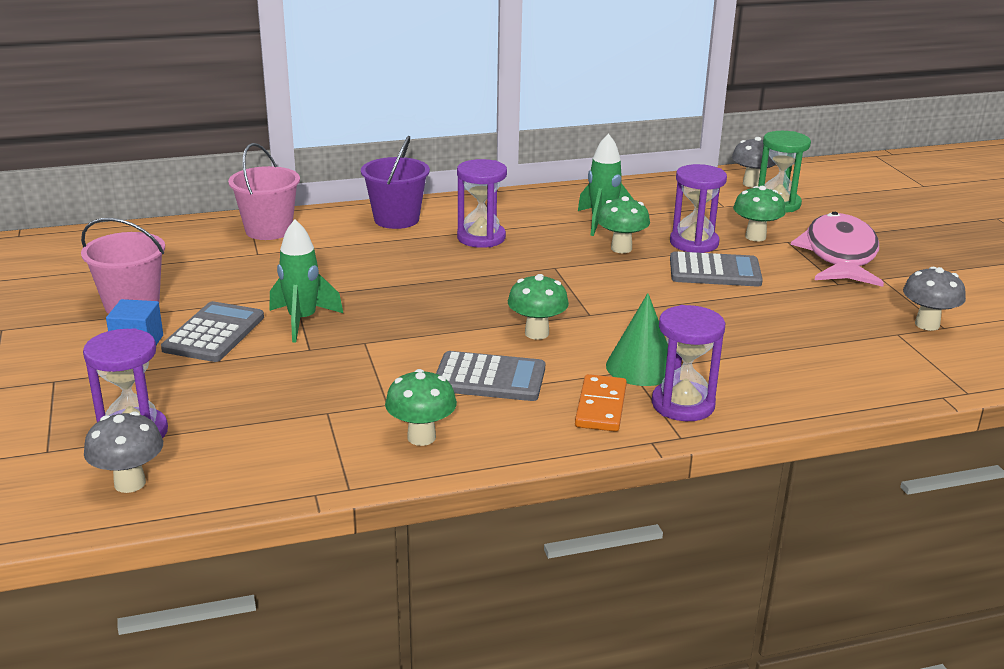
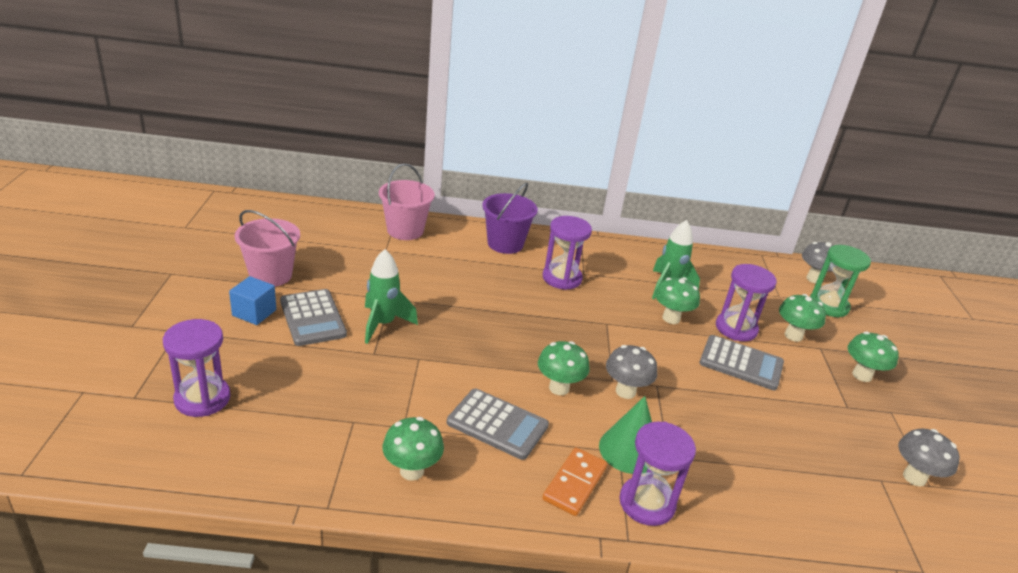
camera: 15 degrees right, 5 degrees up
(130, 483) = (171, 448): grey mushroom -> grey mushroom (625, 391)
(214, 333) = (313, 318): grey calculator -> grey calculator turned 120 degrees clockwise
(839, 255) = (862, 375): pink fish -> green mushroom

